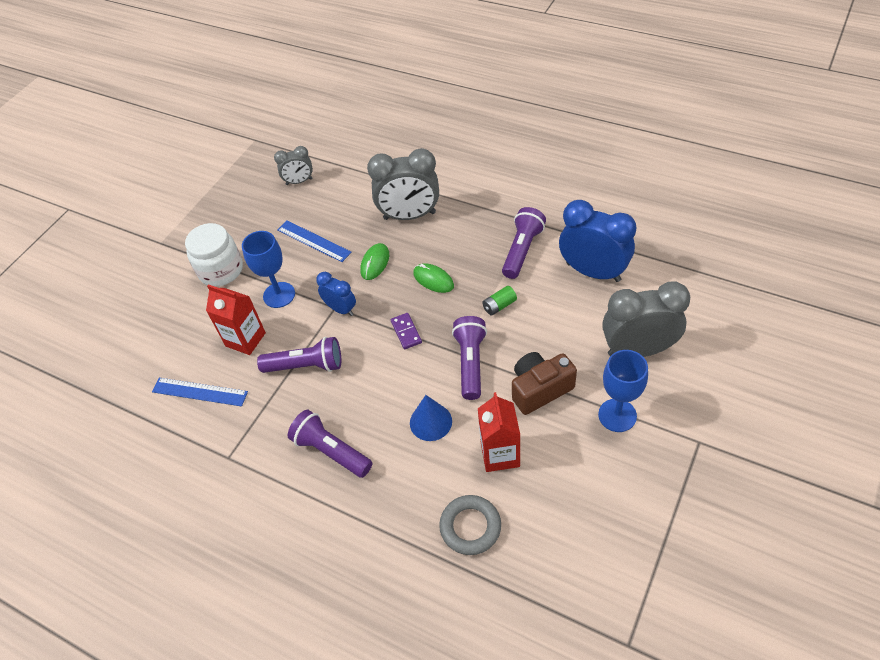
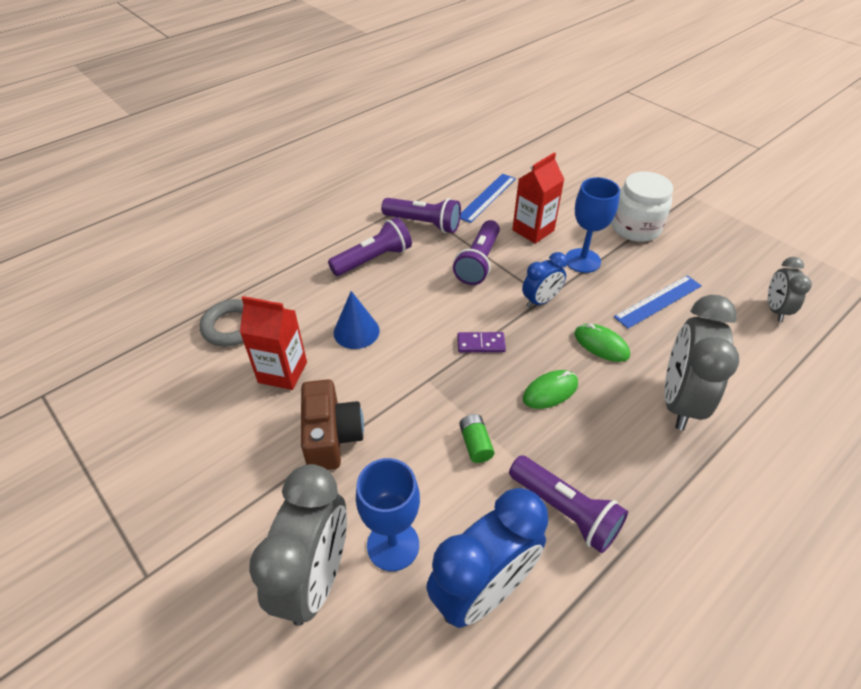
camera: 105 degrees right, 5 degrees down
(470, 363) = (406, 386): purple flashlight -> purple flashlight (424, 224)
(617, 415) = (245, 500): blue goblet -> blue goblet (393, 545)

